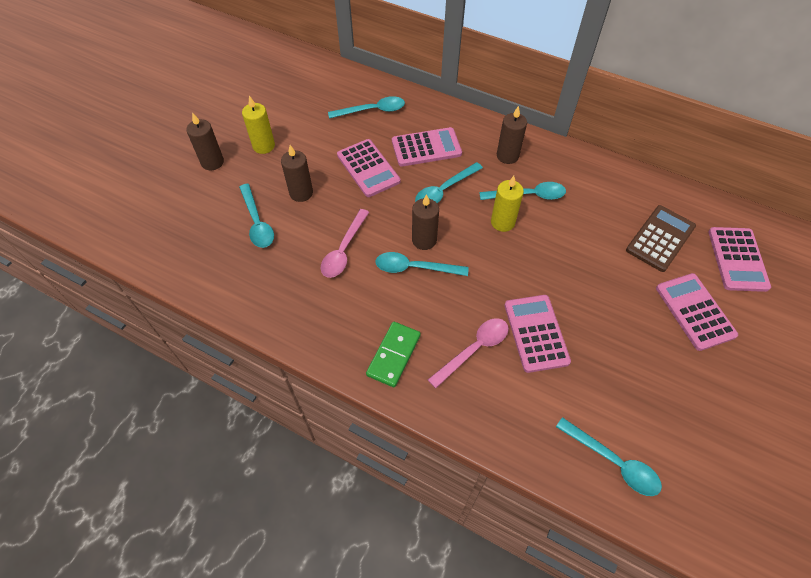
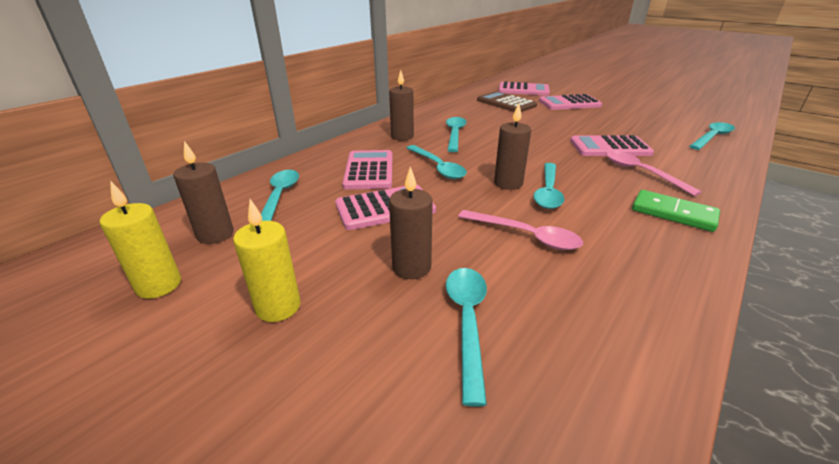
camera: 80 degrees left, 25 degrees down
(212, 162) = (276, 394): brown candle -> brown candle (215, 234)
(257, 222) = (467, 322): turquoise spoon -> turquoise spoon turned 75 degrees counterclockwise
(502, 222) = (486, 146): yellow candle -> yellow candle (159, 285)

